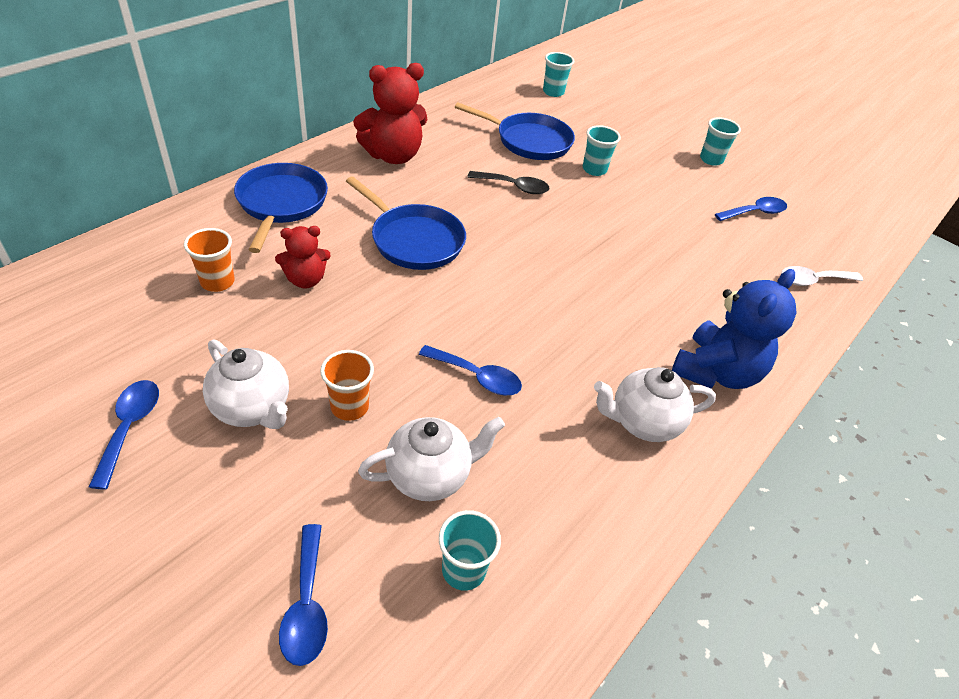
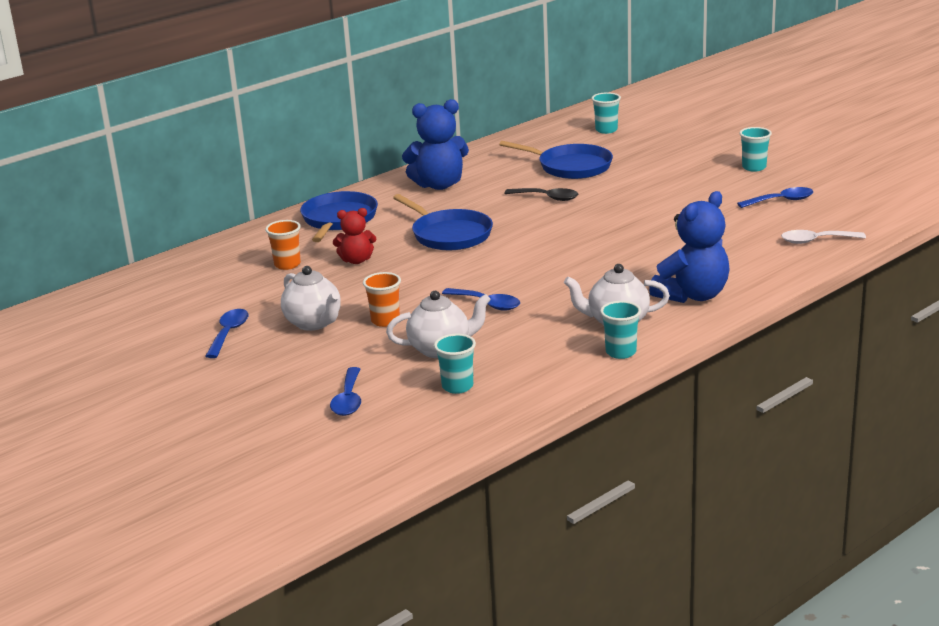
camera: 15 degrees right, 20 degrees down
(393, 156) = (439, 185): red teddy bear -> blue teddy bear
(594, 169) = (629, 182): turquoise cup -> turquoise cup (621, 352)

